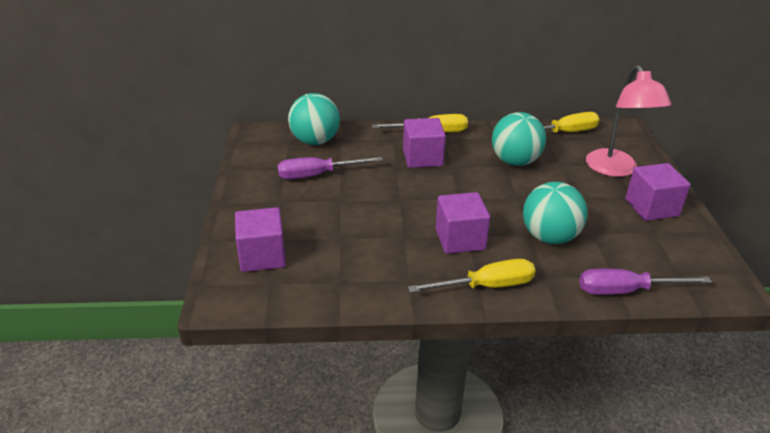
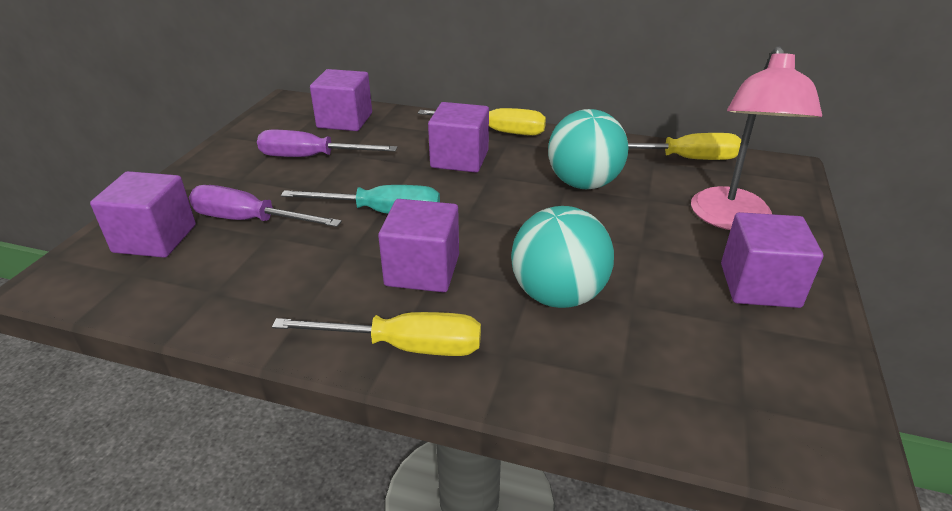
camera: 20 degrees right, 0 degrees up
(315, 141) = (345, 120): turquoise ball -> purple cube
(402, 206) = (382, 212): none -> turquoise screwdriver
(626, 291) = (626, 411): purple screwdriver -> purple screwdriver (249, 220)

